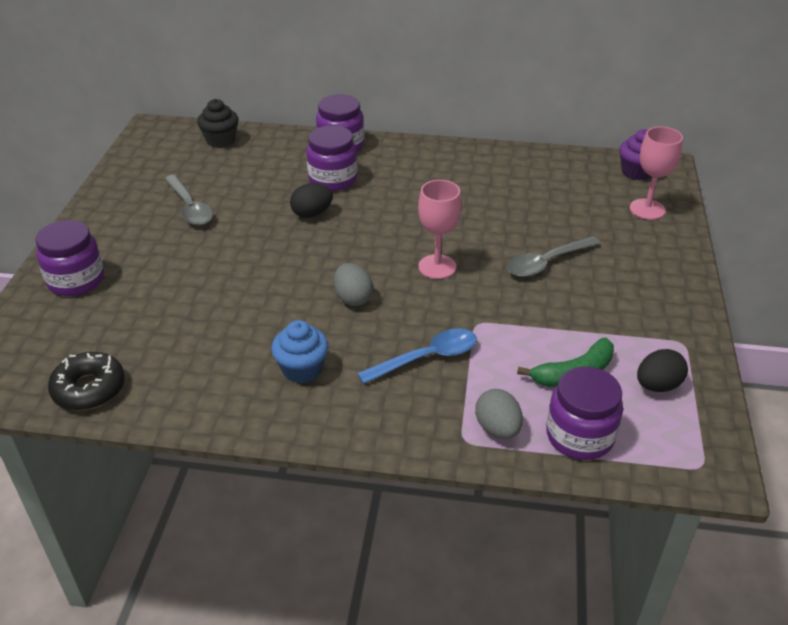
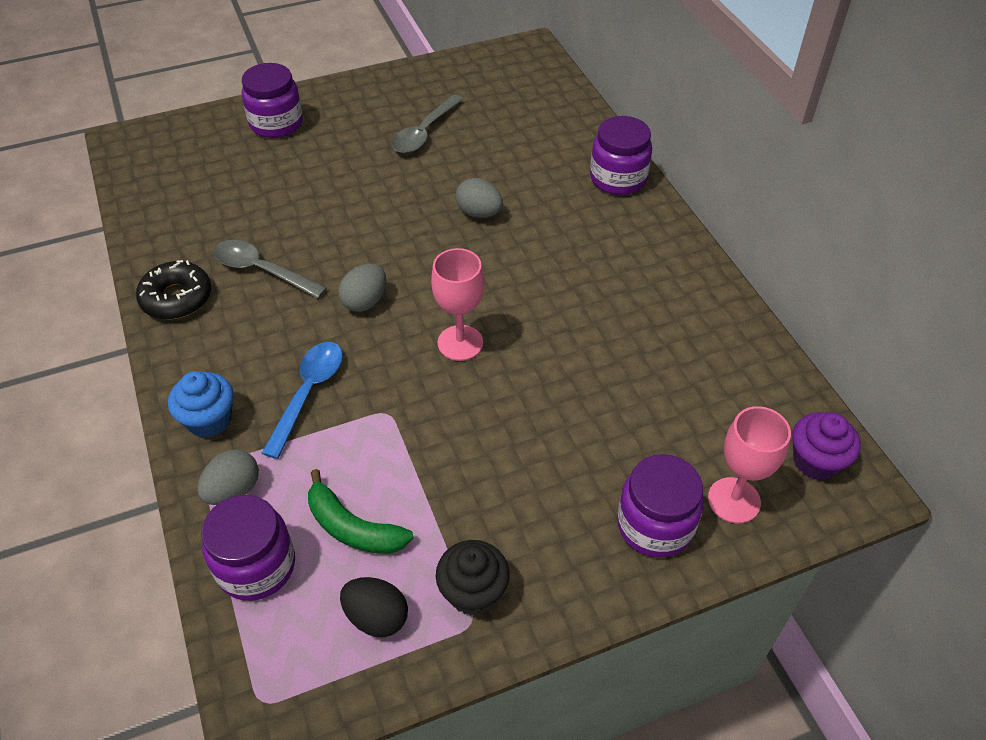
camera: 60 degrees right, 10 degrees up
(89, 389) = (152, 199): black donut -> black donut (177, 298)
(220, 140) = (549, 97): black cupcake -> black cupcake (473, 592)
(302, 369) = (242, 312): blue cupcake -> blue cupcake (209, 419)
(312, 214) = (479, 213): black egg -> grey egg
(333, 179) = (550, 200): purple jar -> purple jar (655, 525)
(426, 358) = (308, 393): blue spoon -> blue spoon turned 105 degrees counterclockwise
(547, 263) = (537, 434): grey spoon -> grey spoon (262, 270)

